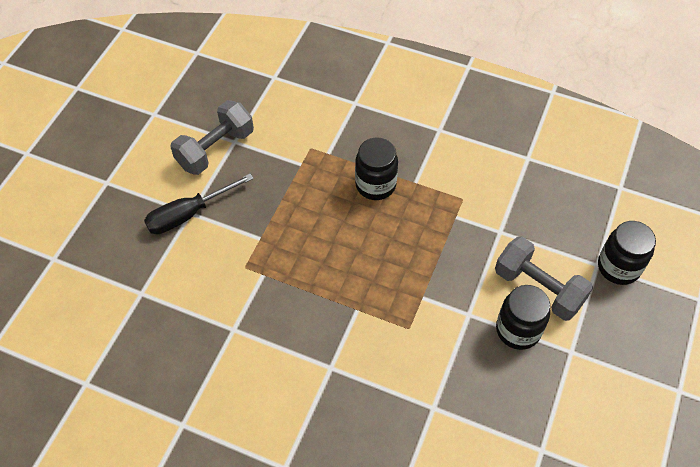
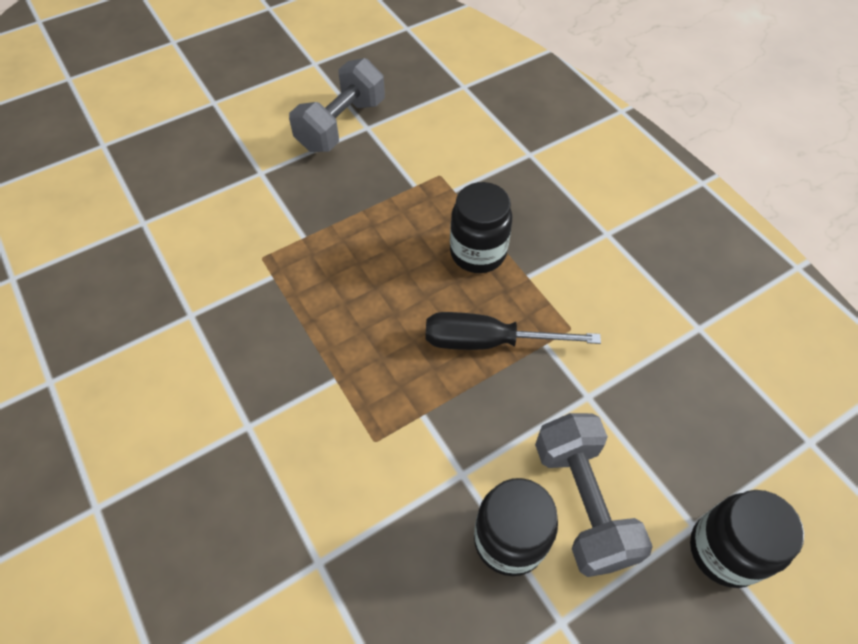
camera: 35 degrees right, 0 degrees up
(189, 214) = (257, 173): black screwdriver -> black screwdriver (488, 342)
(215, 149) = (341, 125): grey dumbbell -> grey dumbbell turned 45 degrees counterclockwise

